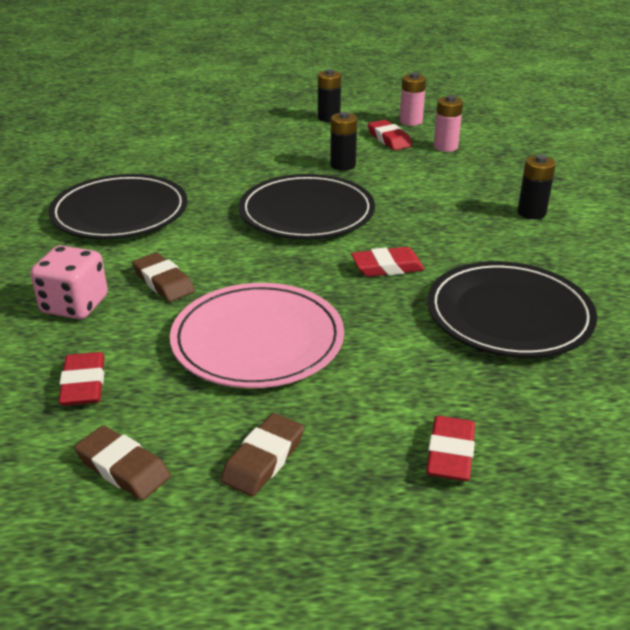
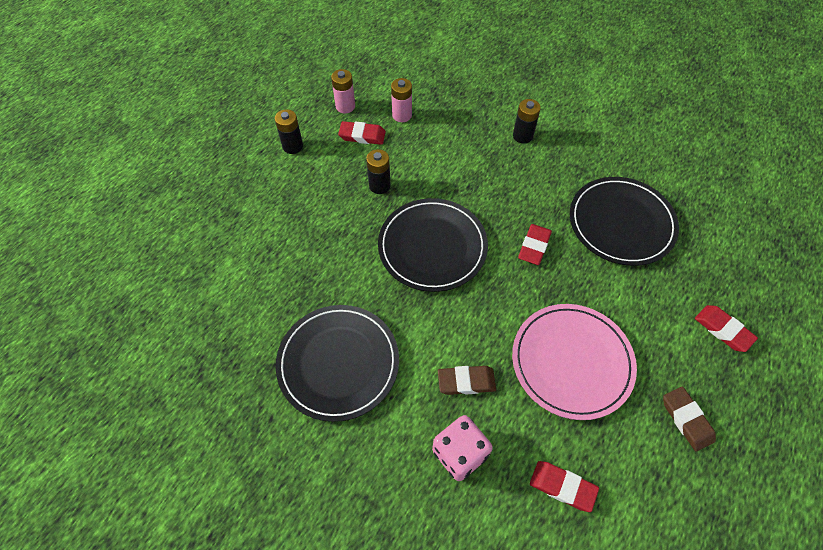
camera: 55 degrees left, 25 degrees up
(123, 468) = (659, 498): brown eraser -> none

